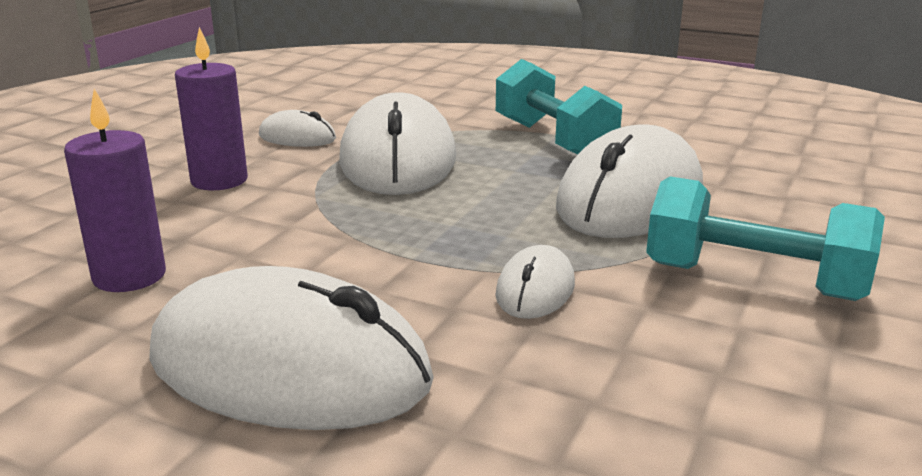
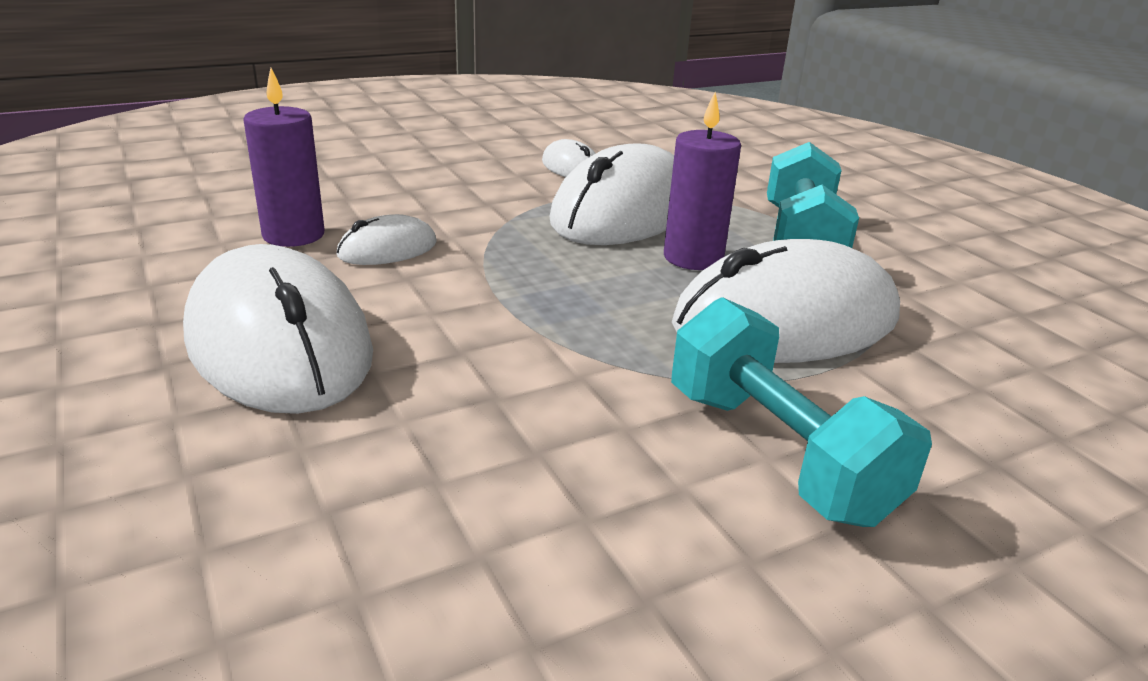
camera: 35 degrees right, 5 degrees up
(219, 180) = (459, 185): purple candle -> purple candle (693, 258)
(535, 289) = (550, 366): white mouse -> white mouse (387, 249)

